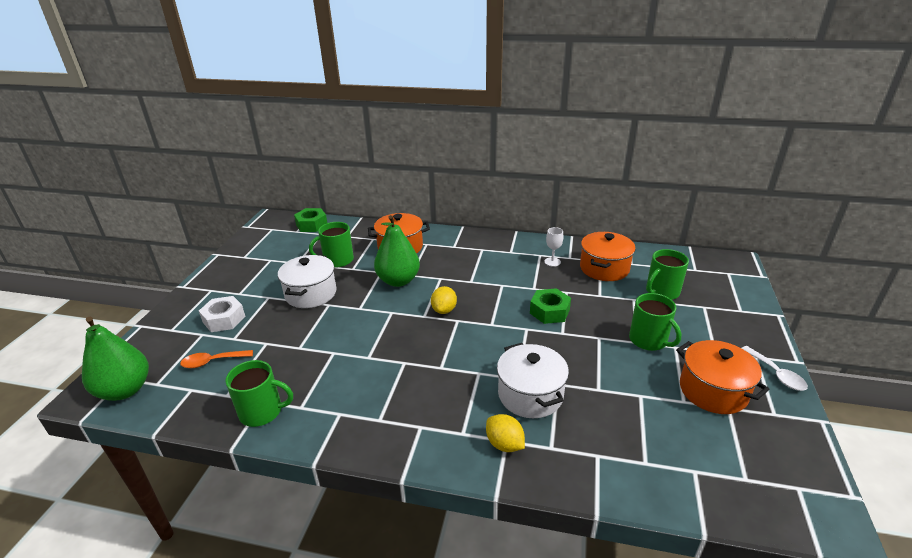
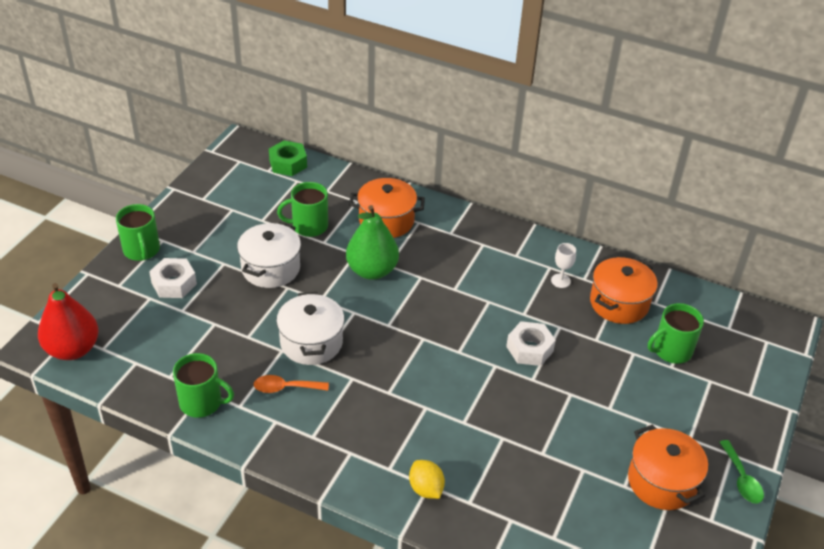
camera: 10 degrees right, 10 degrees up
(125, 390) = (73, 349): green pear -> red pear
(212, 362) = (158, 334): orange spoon -> orange spoon (285, 388)
(444, 310) = (412, 322): yellow lemon -> none
(530, 394) = (470, 443): white pot -> white pot (311, 342)
(549, 311) = (529, 349): green nut -> white nut
(649, 340) = (624, 409): green mug -> green mug (141, 250)
(776, 374) = (741, 479): white spoon -> green spoon

